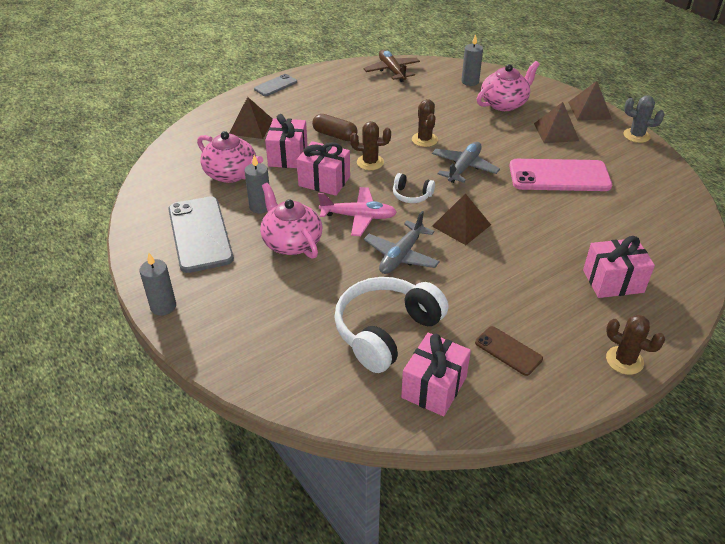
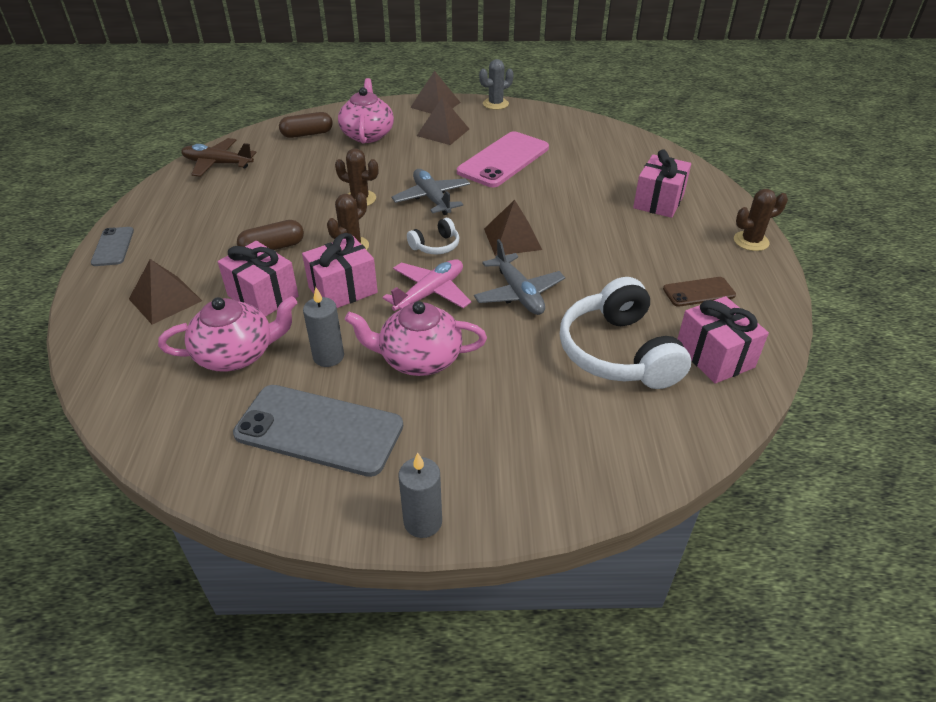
camera: 55 degrees left, 0 degrees up
(470, 82) = (307, 134): grey candle -> brown capsule

